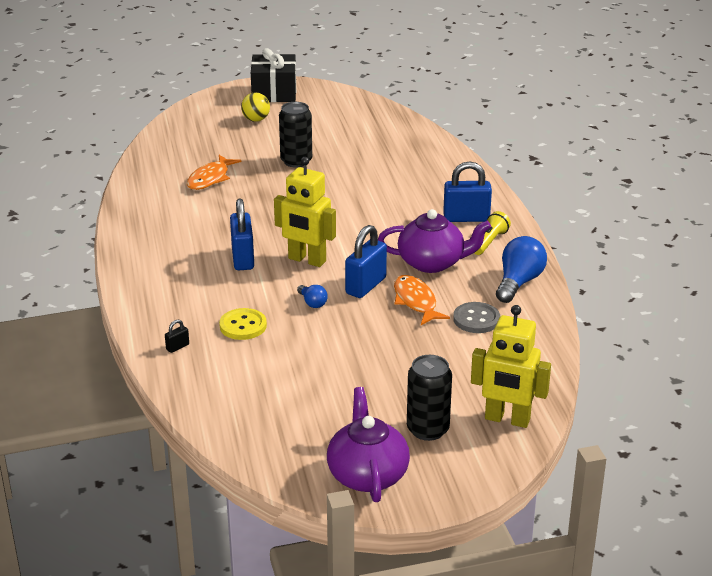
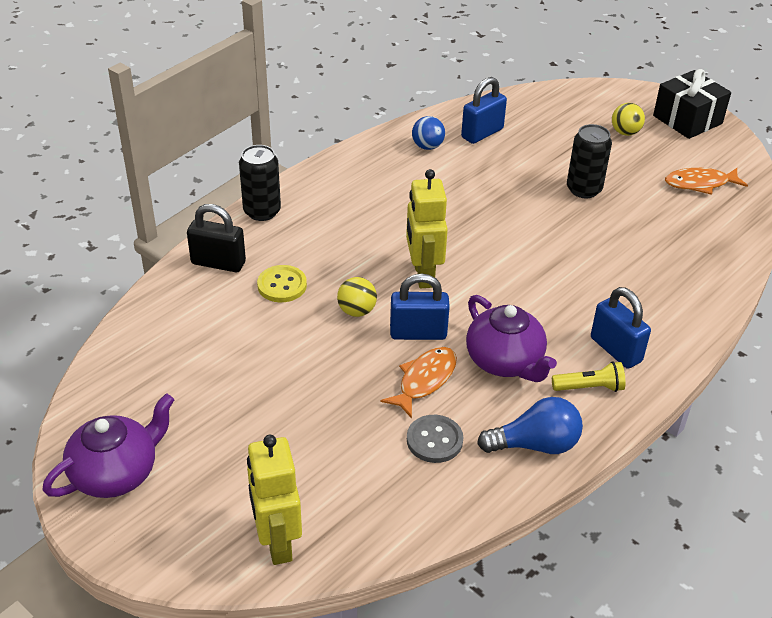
camera: 55 degrees right, 10 degrees up
(160, 200) = (427, 146): none -> blue ball
(177, 347) = (218, 263): black padlock -> black padlock, size x2.24
(210, 178) = (494, 155): orange fish -> orange fish (700, 184)
(243, 258) = (386, 235): blue padlock -> blue padlock (482, 133)
(312, 303) = (357, 311): blue light bulb -> yellow ball
(428, 429) = (216, 486): black can -> black can (262, 211)

